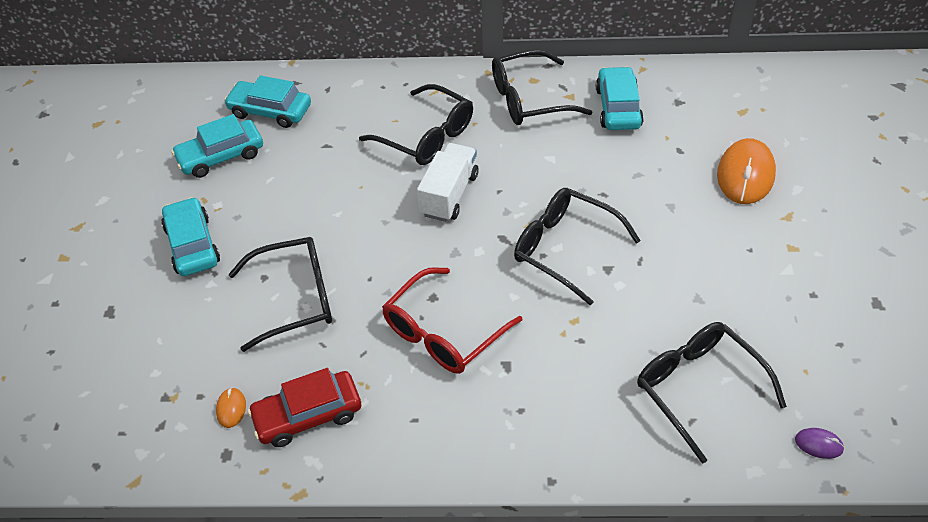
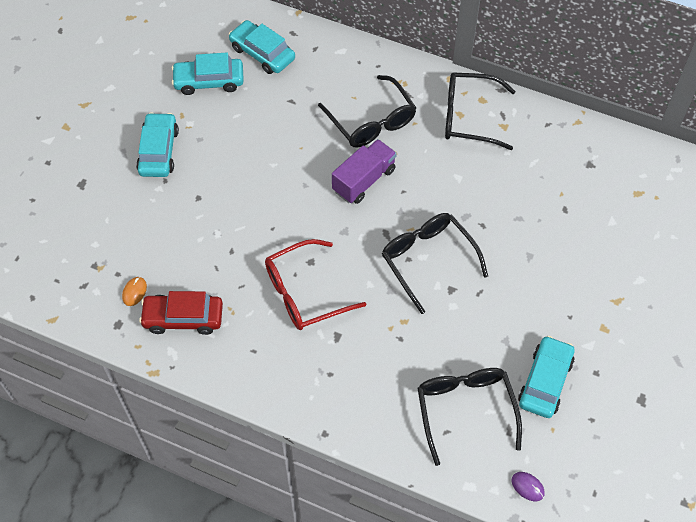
camera: 20 degrees right, 10 degrees up
(295, 299) = (213, 224): black glasses -> none
(449, 195) = (364, 180): white truck -> purple truck
(618, 107) = (537, 151): turquoise car -> turquoise car (545, 381)
(745, 175) = (605, 251): orange mouse -> none

